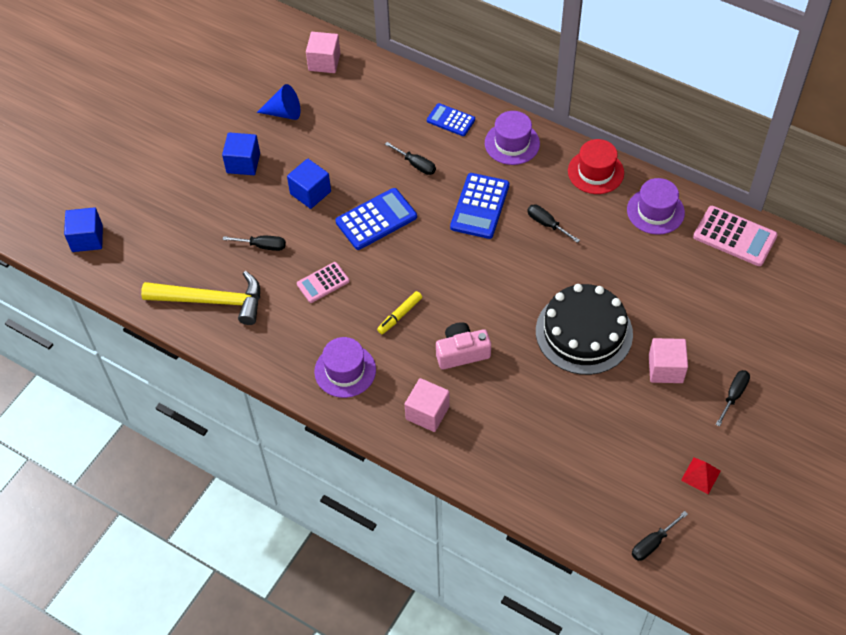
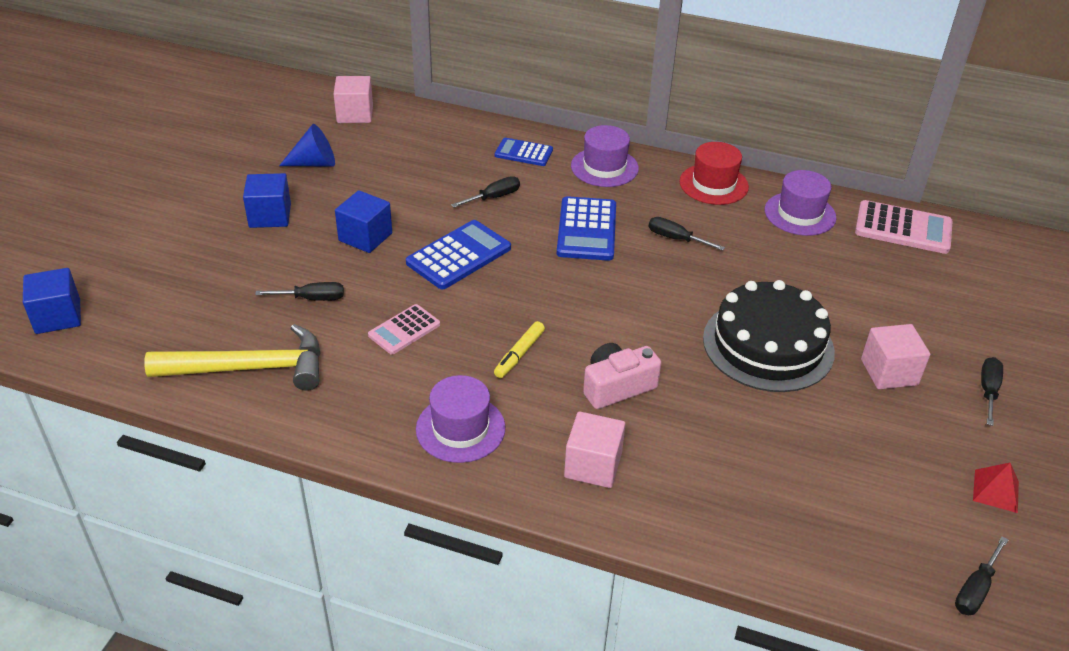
camera: 15 degrees left, 15 degrees down
(416, 165) = (494, 197): black screwdriver -> black screwdriver turned 60 degrees counterclockwise

